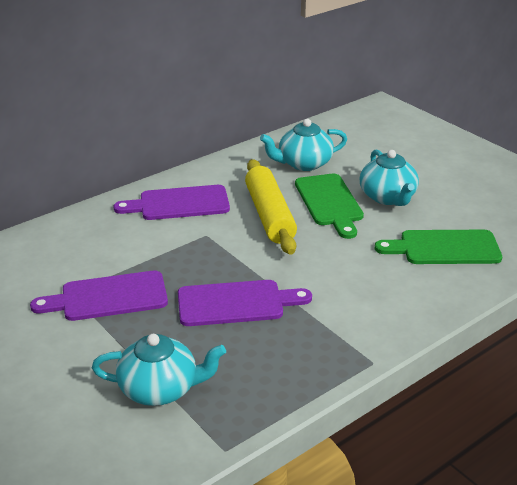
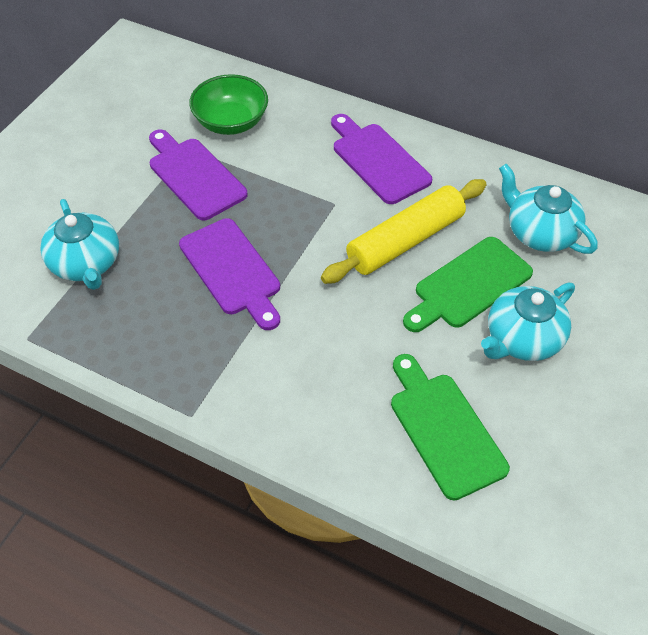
camera: 65 degrees right, 20 degrees up
(62, 261) = (231, 122): none -> green bowl

